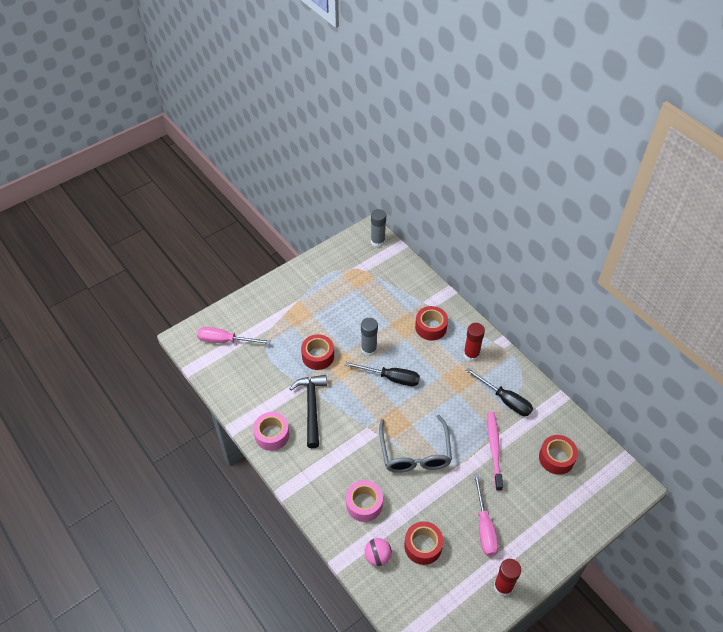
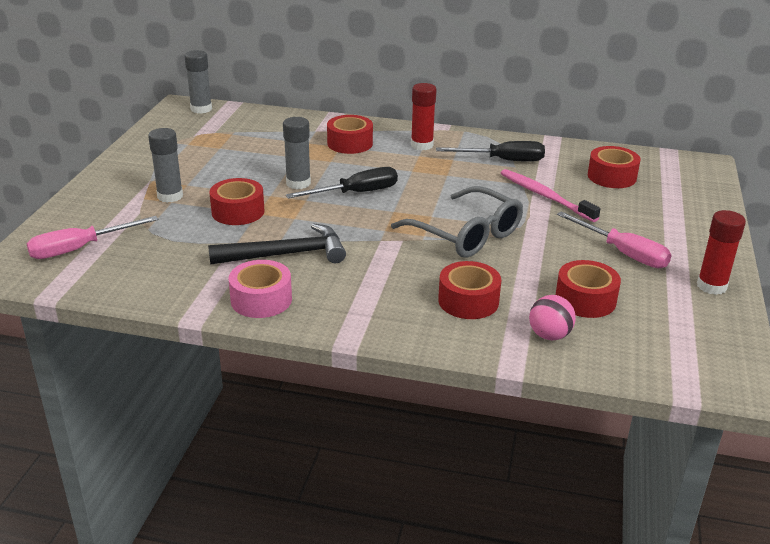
camera: 40 degrees left, 20 degrees down
(296, 321) = (170, 196): none -> grey glue stick
(311, 407) = (286, 254): black hammer -> black hammer turned 120 degrees clockwise
(364, 504) = (468, 301): pink tape -> red tape

